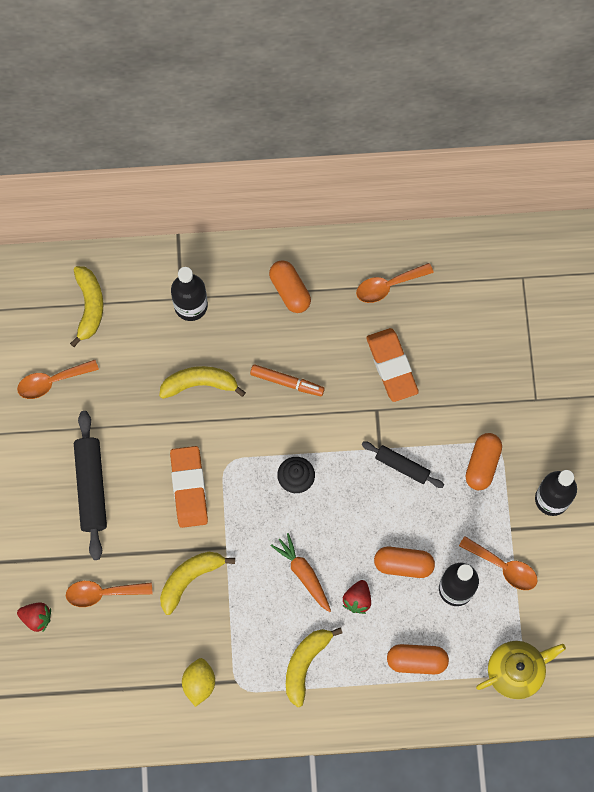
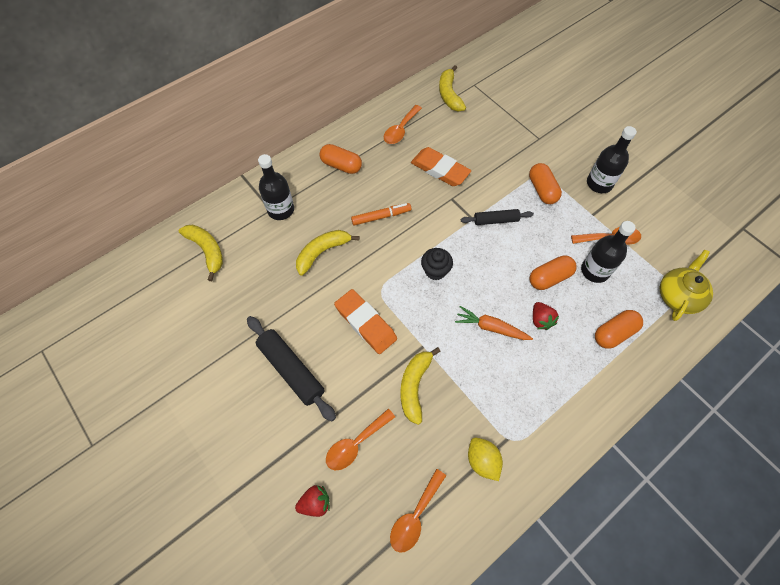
camera: 35 degrees left, 10 degrees down
(52, 381) = (210, 315): orange spoon -> orange spoon (415, 516)
(305, 664) = (545, 389): yellow banana -> yellow banana (449, 95)

